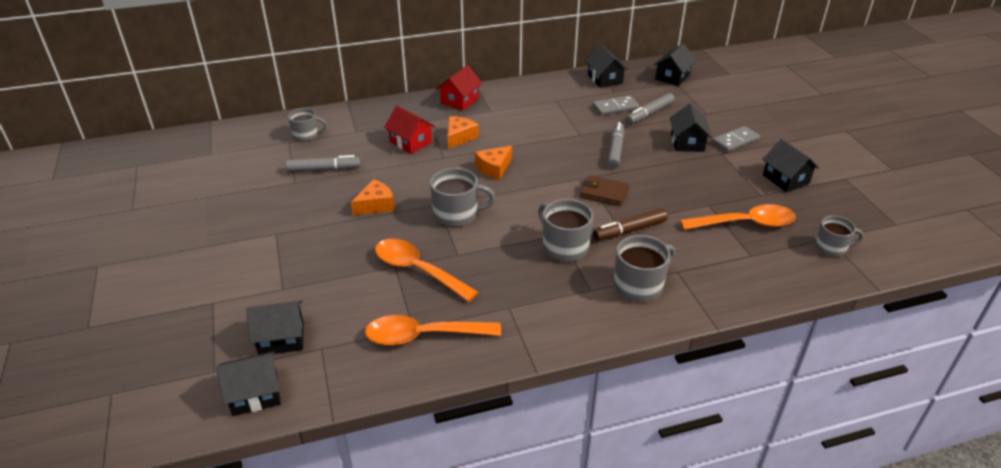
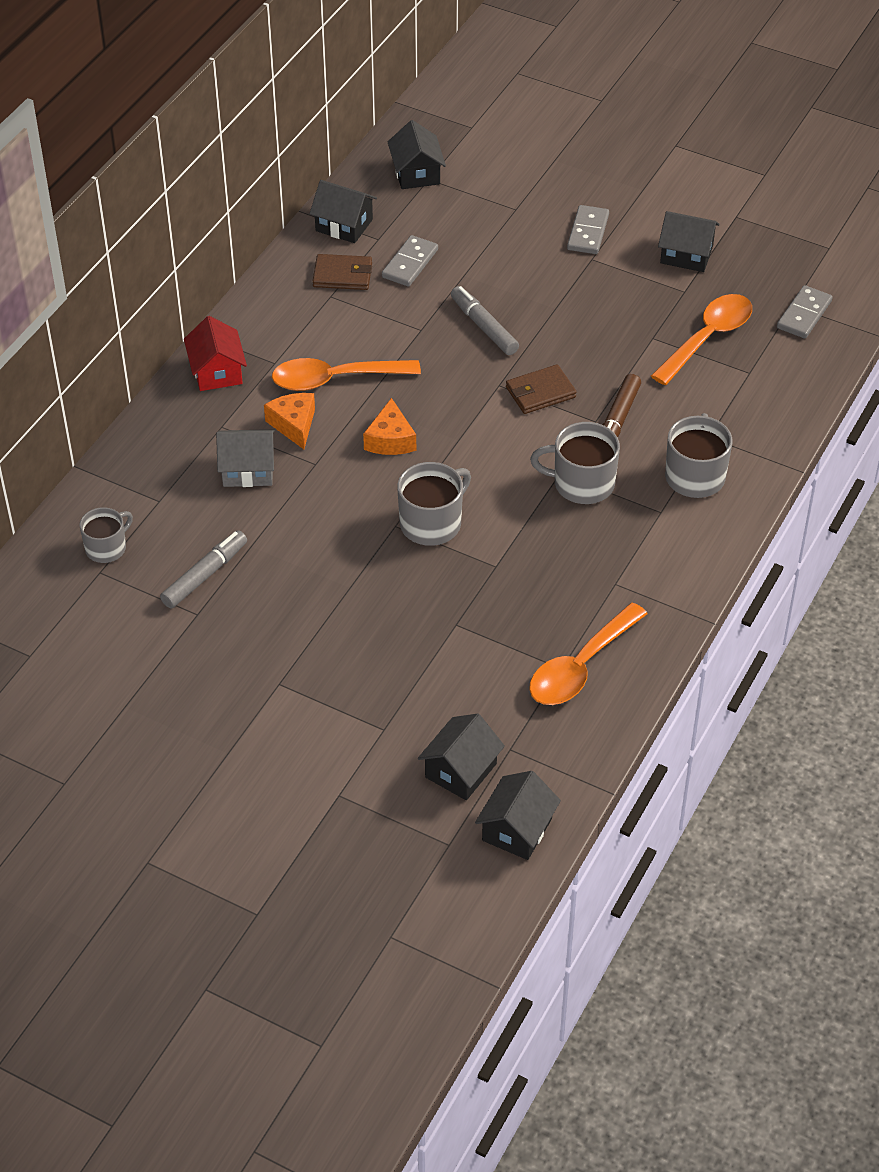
camera: 45 degrees left, 10 degrees up
(376, 205) = (332, 574): orange cheese -> none
(411, 142) = (248, 470): red house -> grey house
(417, 270) = (483, 611): orange spoon -> orange spoon (335, 379)
(574, 96) = (342, 275): none -> brown wallet
(649, 114) = (457, 249): grey marker -> none
(687, 142) = (543, 266): black house -> none
(831, 247) = (804, 315): grey mug -> grey domino

